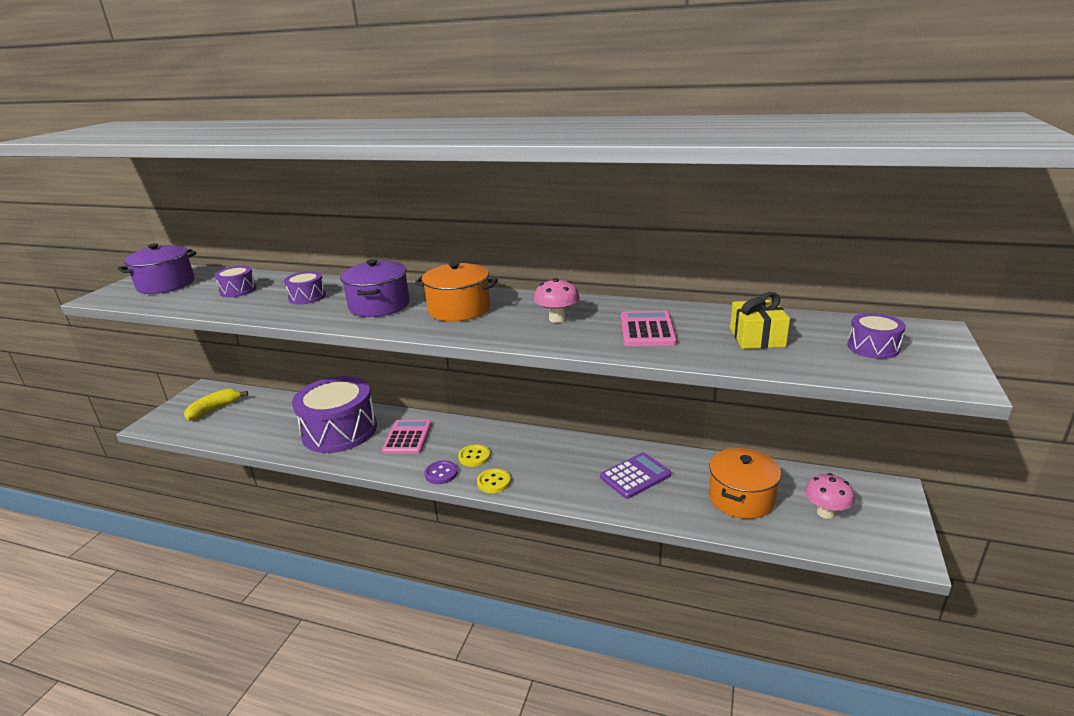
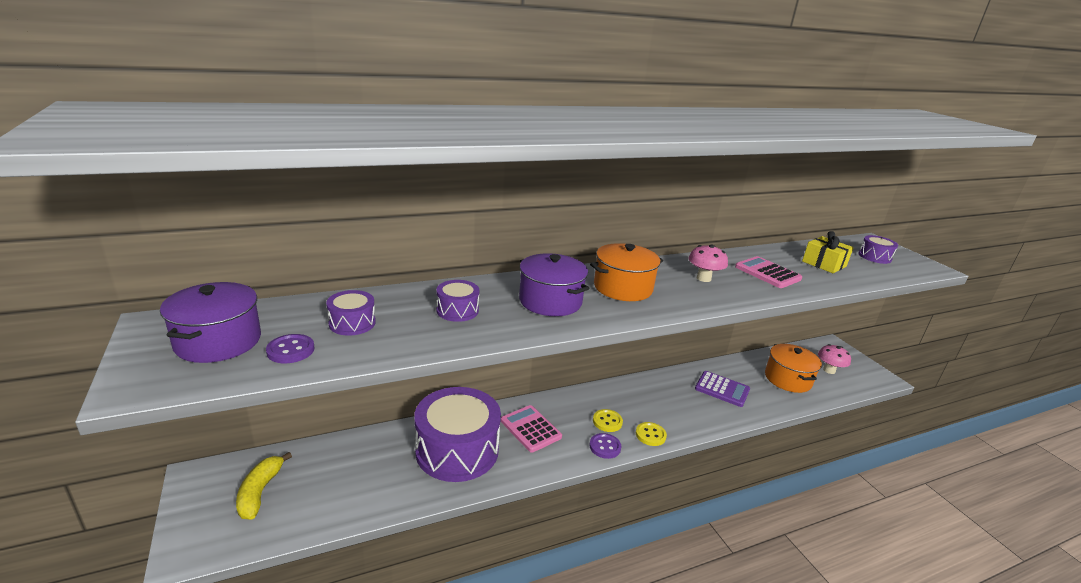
camera: 45 degrees left, 0 degrees up
(183, 297) = (290, 350): none -> purple button
(635, 476) = (722, 389): purple calculator -> purple calculator turned 105 degrees clockwise

